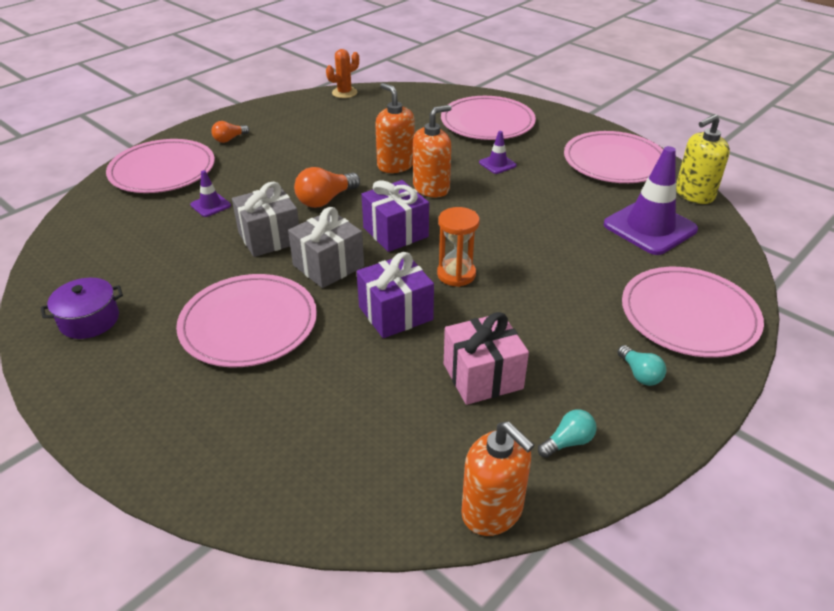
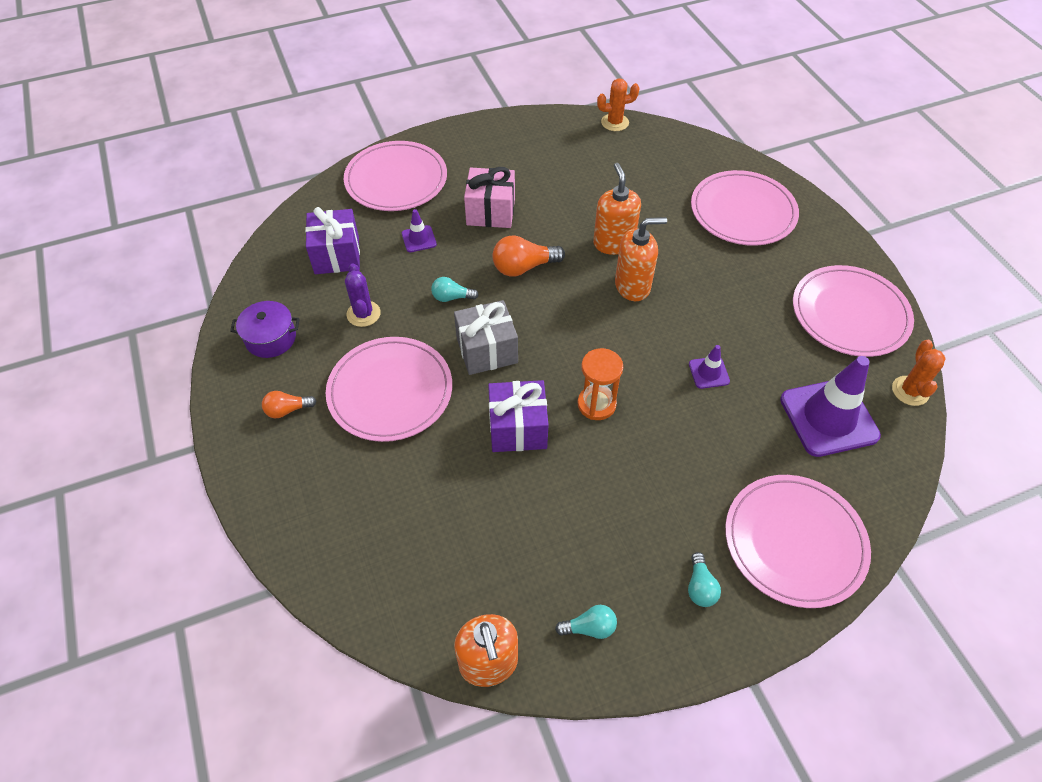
camera: 25 degrees right, 15 degrees up
(184, 273) = (363, 314): none -> purple cactus
(229, 139) = (472, 156): orange light bulb -> orange light bulb (287, 410)
(269, 237) = (452, 297): grey gift -> turquoise light bulb
(395, 232) = (568, 331): purple gift -> purple gift (337, 255)
(482, 376) = (556, 528): pink gift -> pink gift (490, 212)
(497, 164) = (718, 275): purple traffic cone -> purple traffic cone (709, 372)
(694, 194) = (910, 391): yellow soap dispenser -> orange cactus

